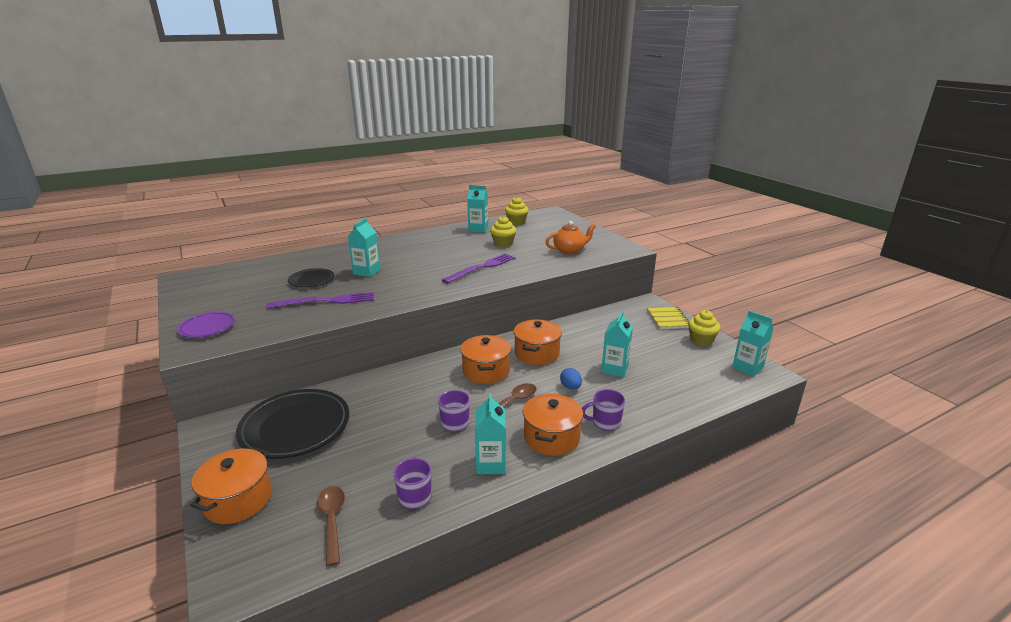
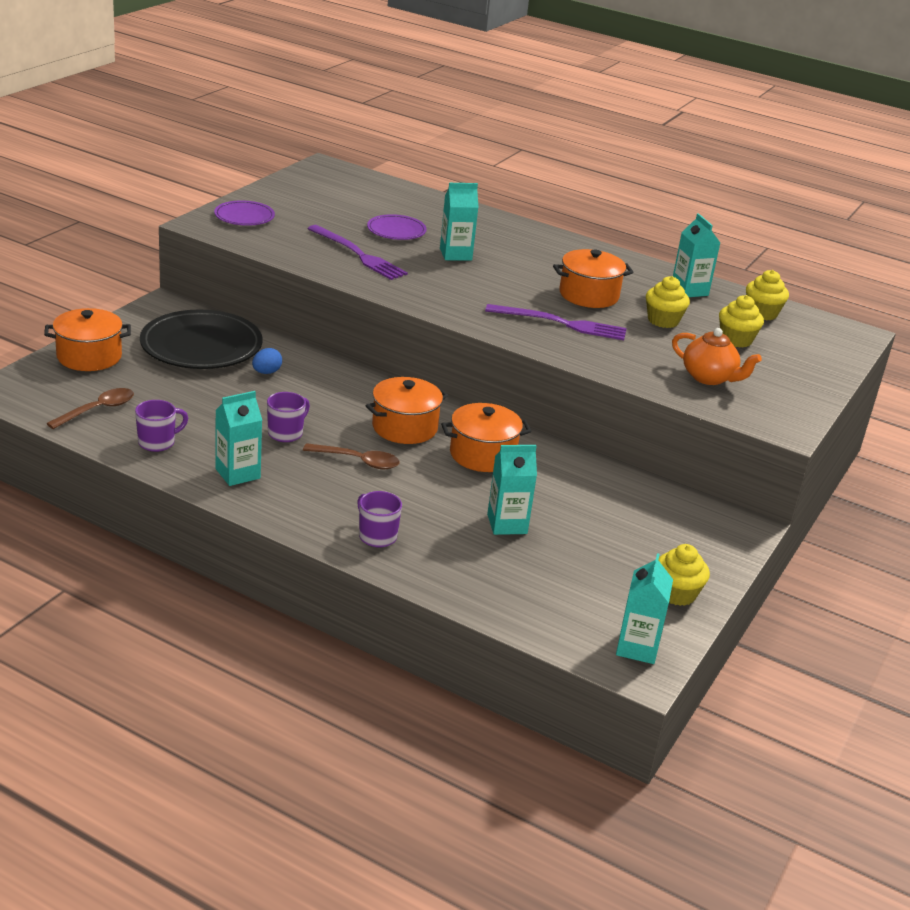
camera: 55 degrees right, 5 degrees up
(311, 280) = (396, 231): black plate -> purple plate
(537, 234) = (736, 340): none -> yellow cupcake
(551, 437) = (315, 503): orange pot -> orange pot (588, 295)
(570, 387) = (429, 496): blue egg -> blue egg (266, 372)
(667, 319) = (710, 552): yellow notebook -> none

